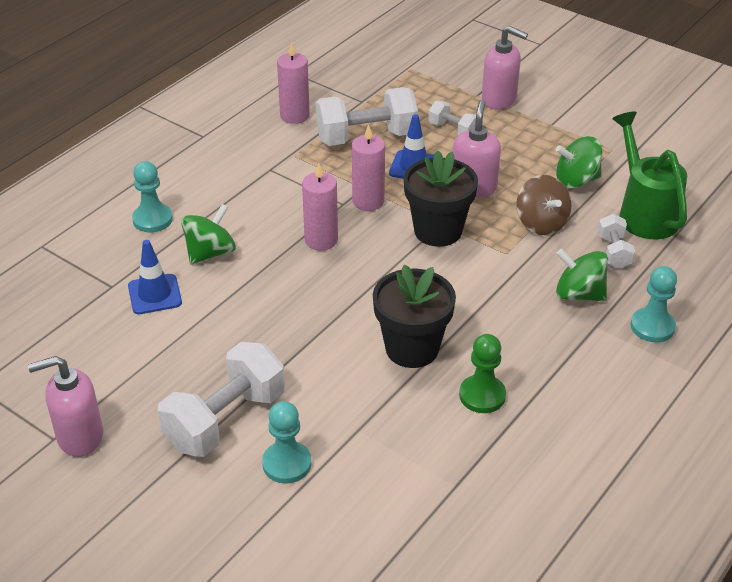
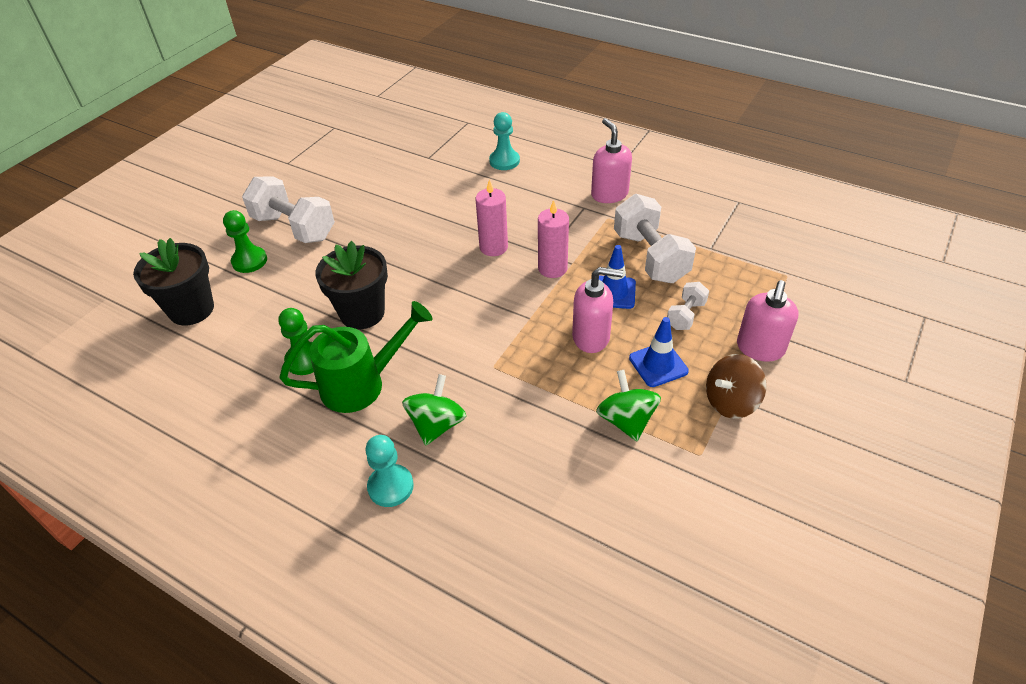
camera: 85 degrees right, 5 degrees up
(79, 437) = (287, 172): pink soap dispenser -> pink soap dispenser (609, 194)
(154, 294) = (420, 176): blue traffic cone -> blue traffic cone (658, 365)
(210, 253) = (469, 193): green spinning top -> none
(287, 464) = (249, 261): turquoise pawn -> green pawn
(294, 116) = (668, 210): pink candle -> none
(438, 231) = (518, 317): black flower pot -> black flower pot (191, 309)
(541, 223) = (544, 392): brown spinning top -> brown spinning top (731, 402)
(614, 252) = (506, 454): white dumbbell -> none
(644, 213) = (581, 485): green watering can -> green watering can (362, 384)

